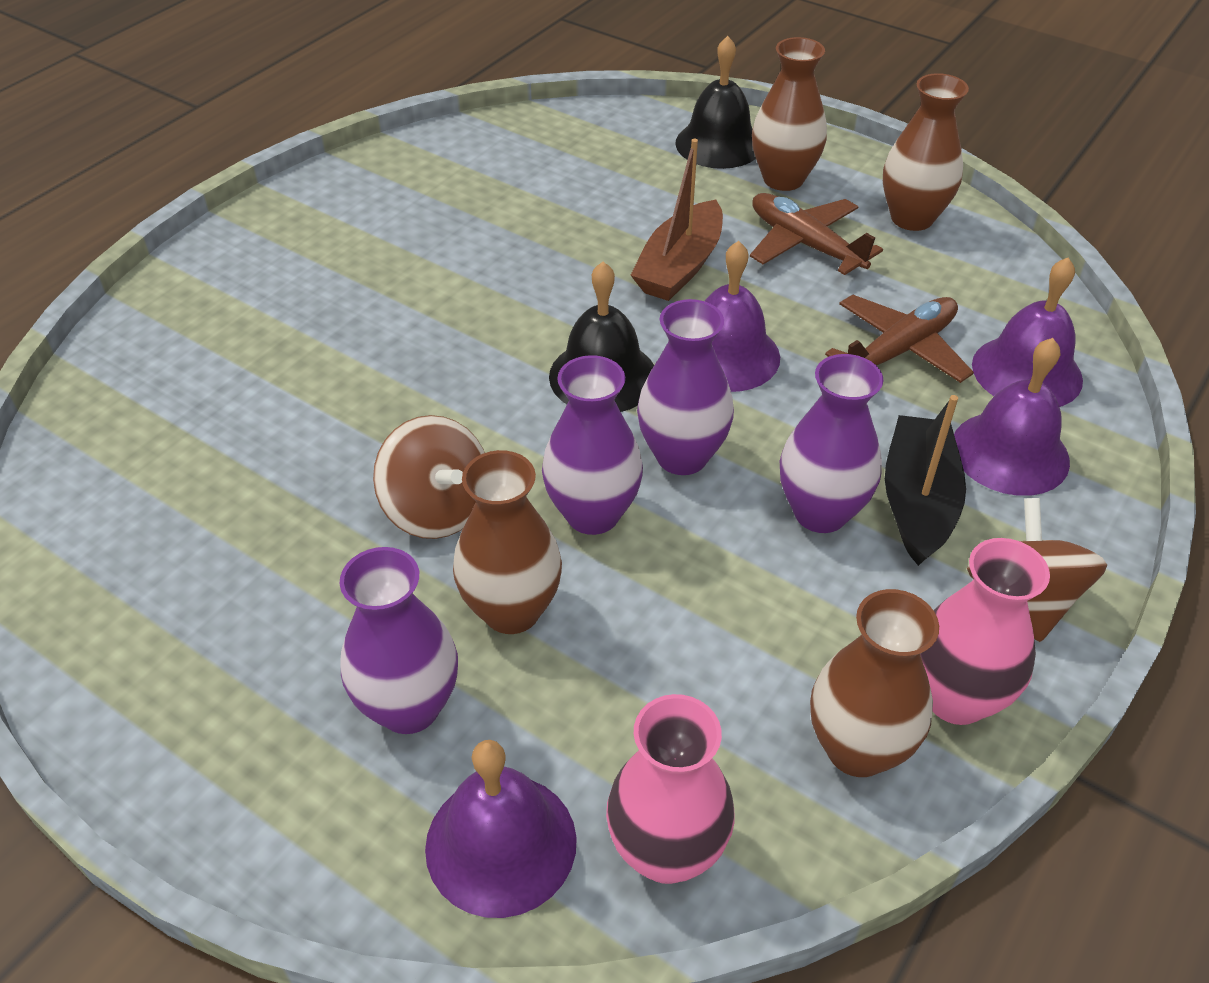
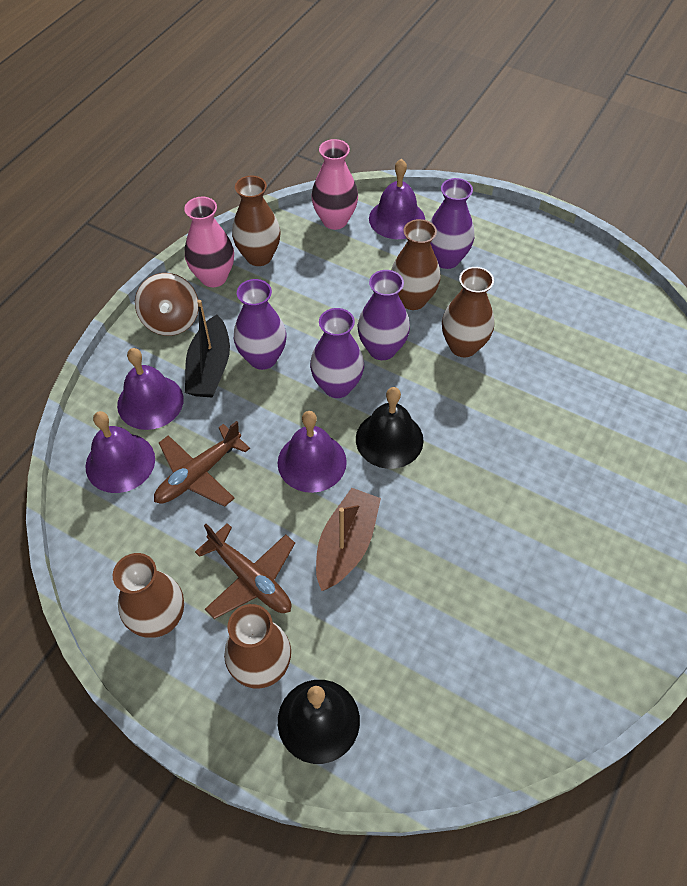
camera: 175 degrees right, 10 degrees up
(437, 509) = (463, 346): brown spinning top -> brown vase

